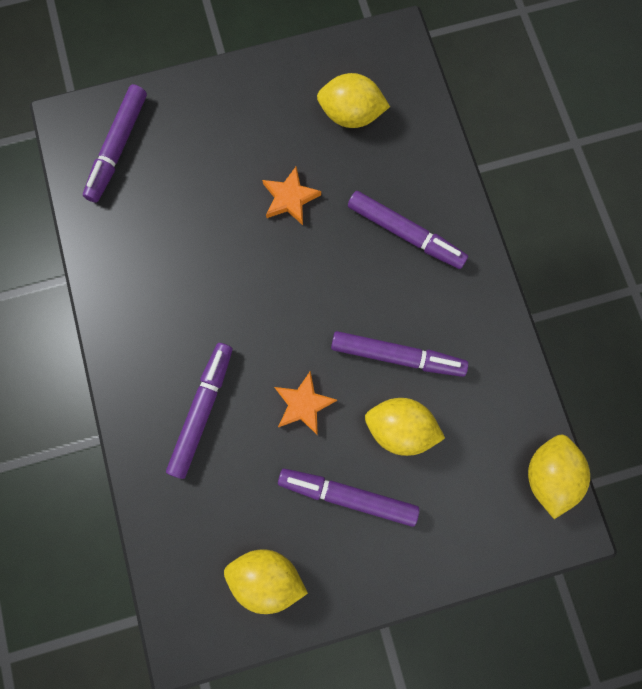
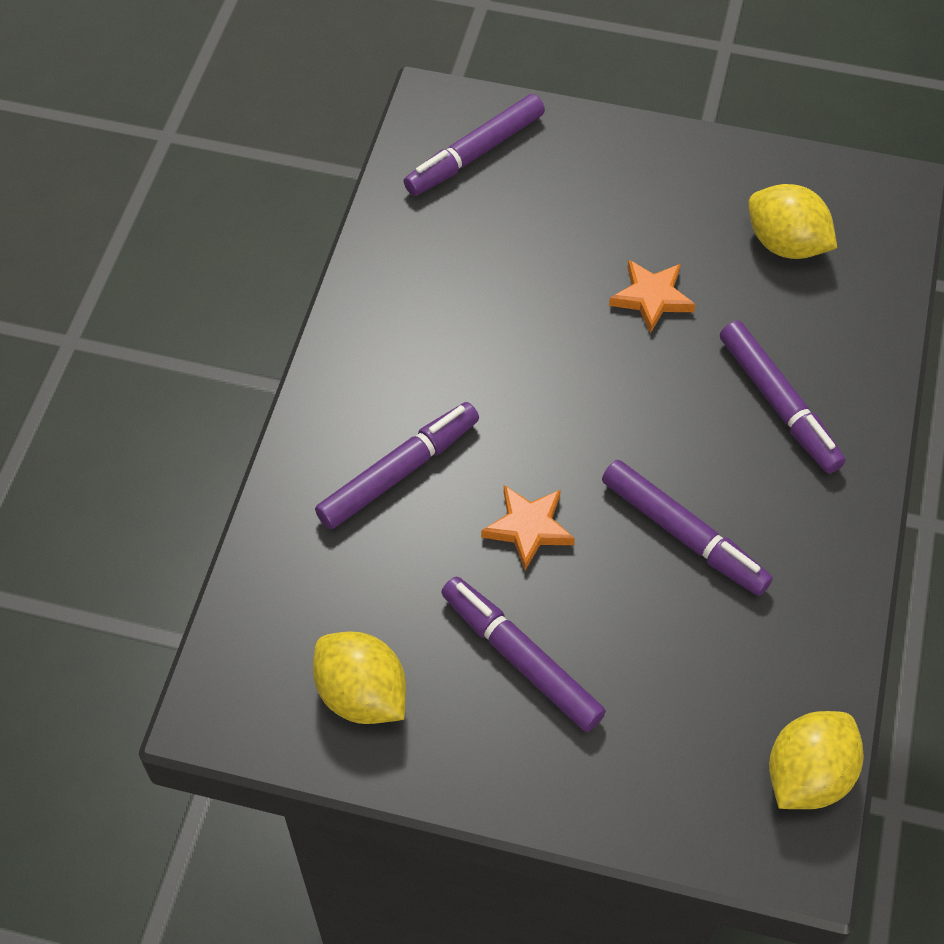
camera: 30 degrees right, 20 degrees down
(400, 428) = (637, 617): yellow lemon -> none

